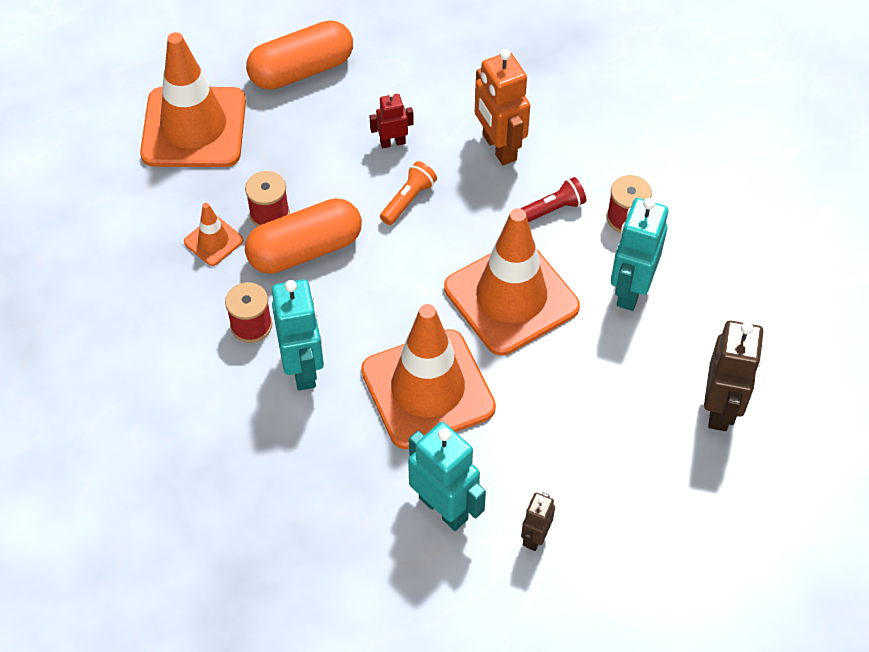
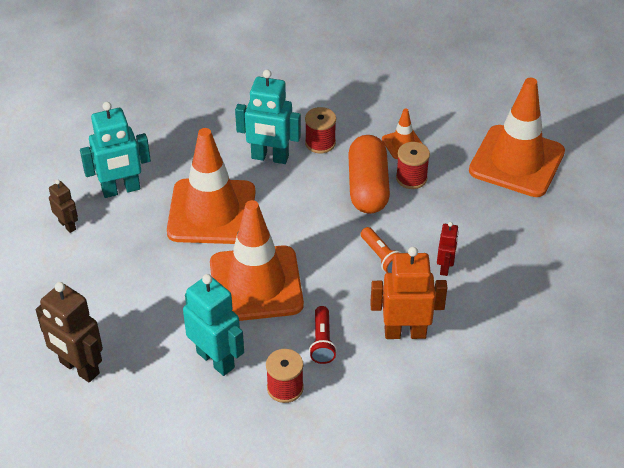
camera: 115 degrees right, 10 degrees down
(301, 70) = (550, 237): orange capsule -> none

